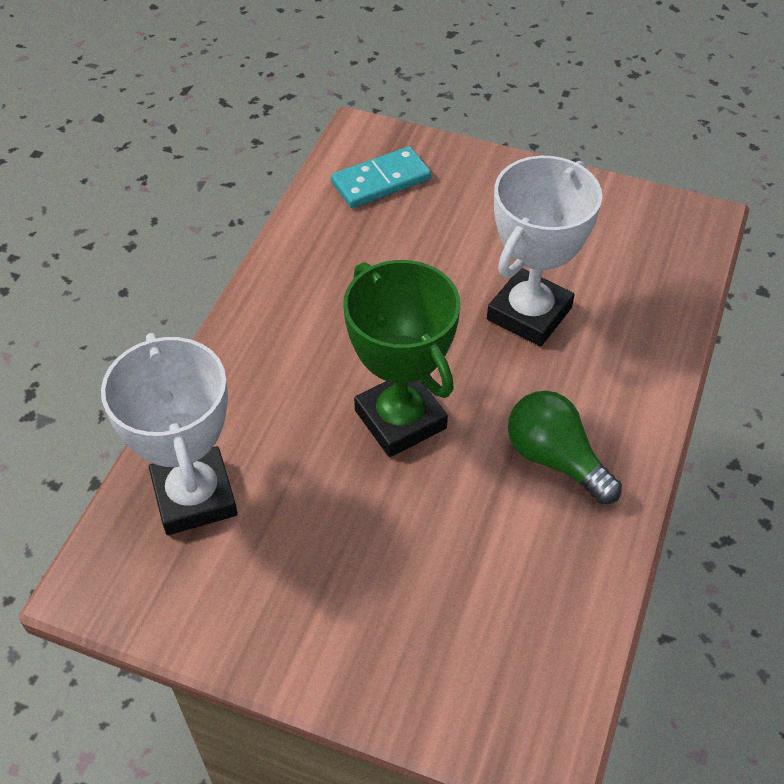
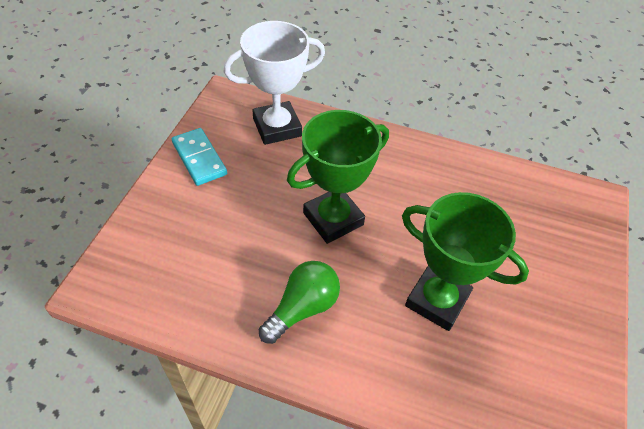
camera: 85 degrees right, 0 degrees up
(381, 181) = (551, 209): turquoise domino -> turquoise domino (199, 158)
(529, 313) = (437, 300): white trophy -> green trophy

